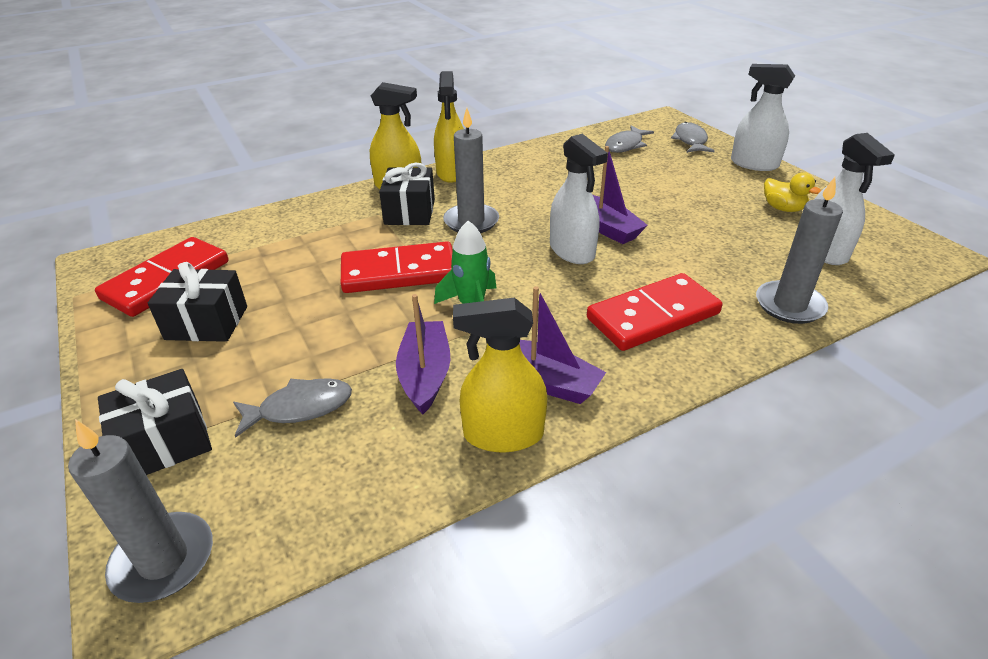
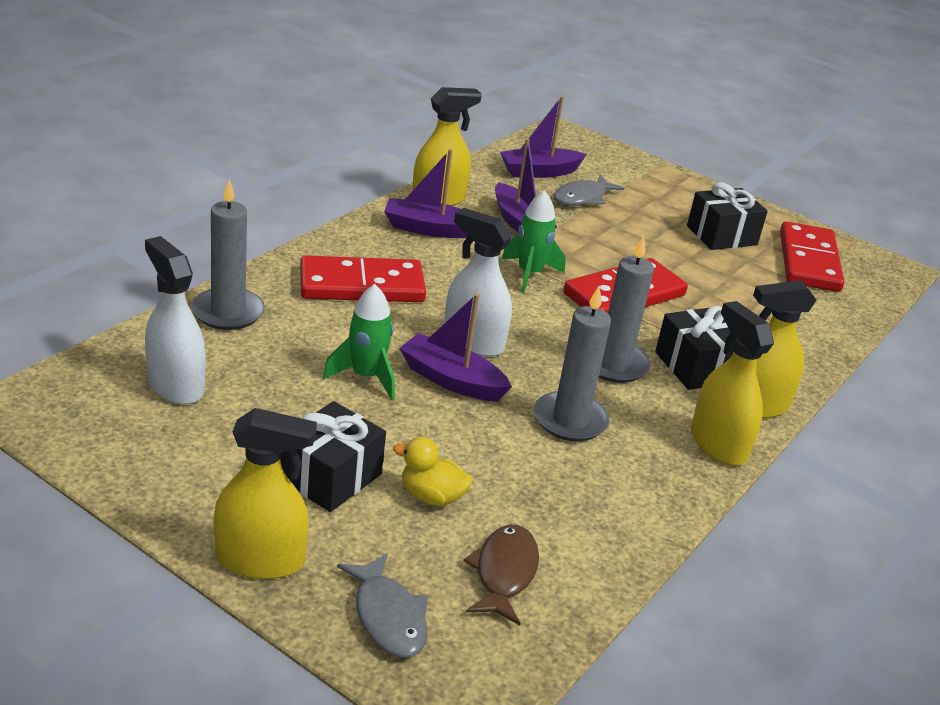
camera: 150 degrees right, 5 degrees down
(163, 560) = (570, 142): grey candle -> grey candle (570, 420)
(165, 442) = (638, 176): black gift -> black gift (330, 477)
(306, 476) = (539, 172): none -> purple boat
(625, 145) = (504, 573): grey fish -> brown fish
(653, 316) = (362, 285): red domino -> red domino turned 45 degrees clockwise
(672, 238) = (366, 377): none -> green rocket
(754, 164) = (260, 560): white spray bottle -> yellow spray bottle
(783, 208) = (219, 453): yellow duck -> yellow duck (431, 496)

